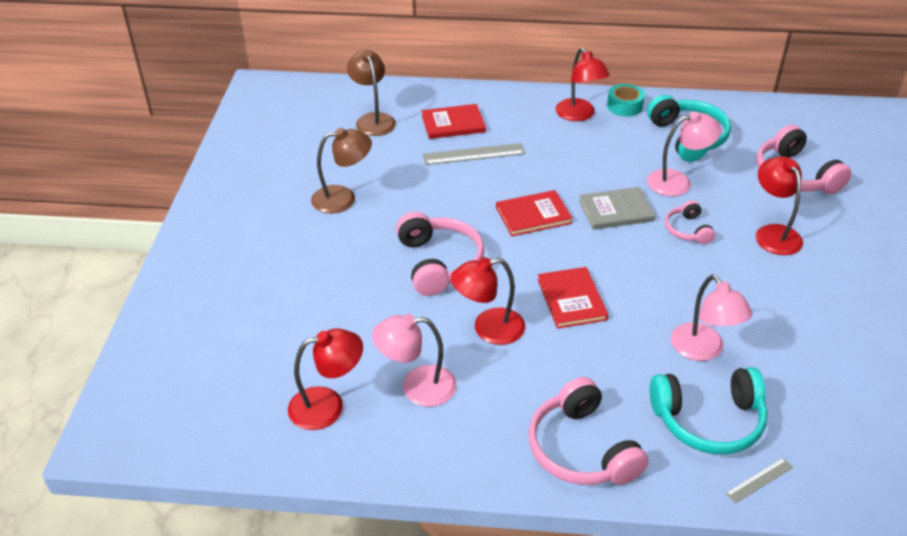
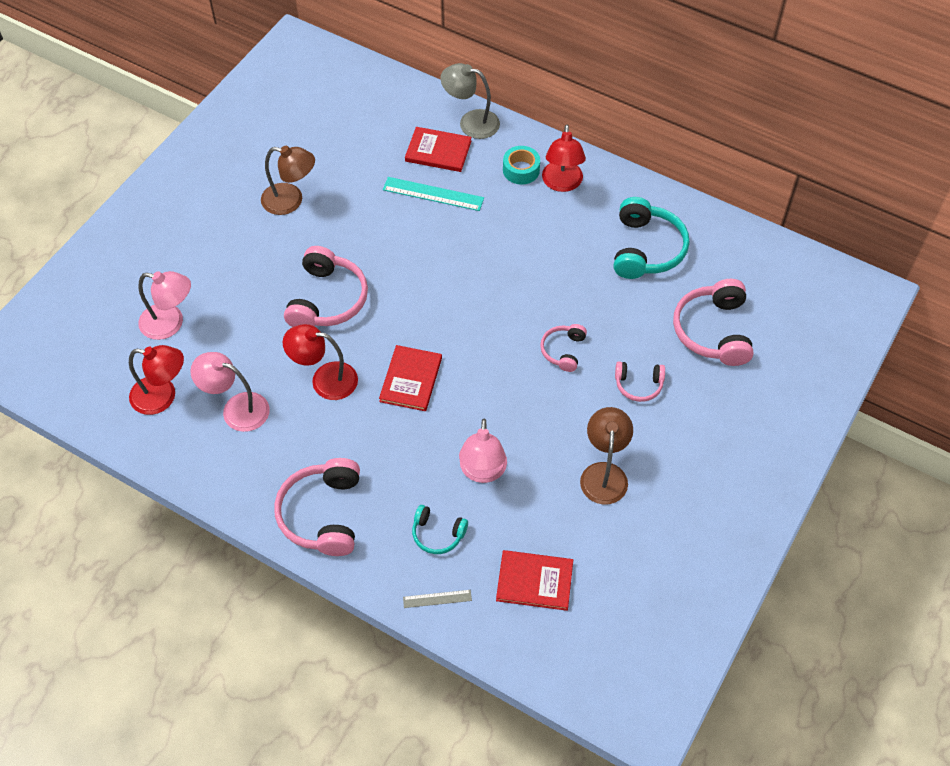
camera: 25 degrees right, 15 degrees up
(373, 120) = (369, 120): brown lamp -> brown lamp (604, 473)
(465, 97) = (471, 122): none -> grey lamp
(474, 154) = (433, 194): grey ruler -> turquoise ruler
(533, 215) = (439, 281): red book -> red book (534, 581)
(616, 210) = (515, 305): grey book -> none
(624, 106) = (614, 188): turquoise tape -> turquoise tape (521, 170)
(678, 182) = (596, 295): pink lamp -> pink lamp (170, 323)
(708, 421) = (437, 534): turquoise headphones -> turquoise headphones, size x0.55
(773, 233) = (638, 385): red lamp -> pink headphones

